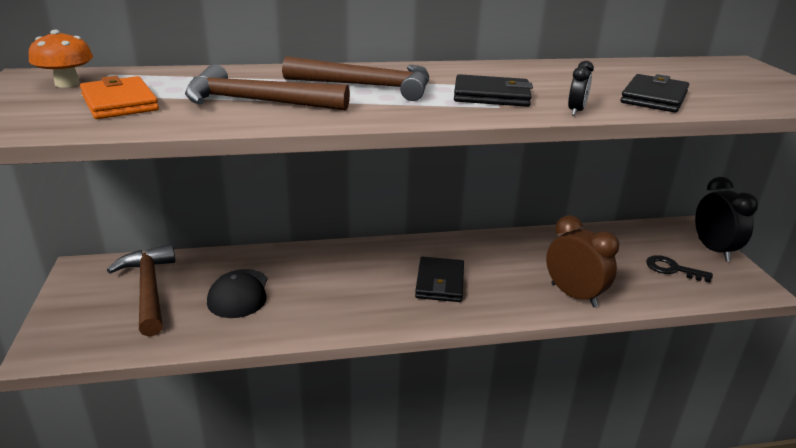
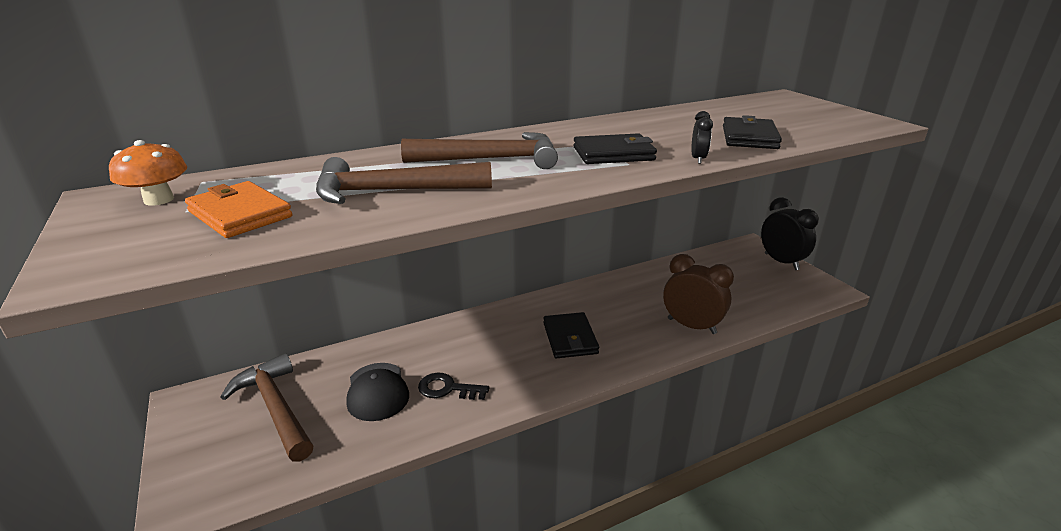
camera: 15 degrees left, 0 degrees up
(672, 269) = (758, 285): black key -> black key (447, 388)

